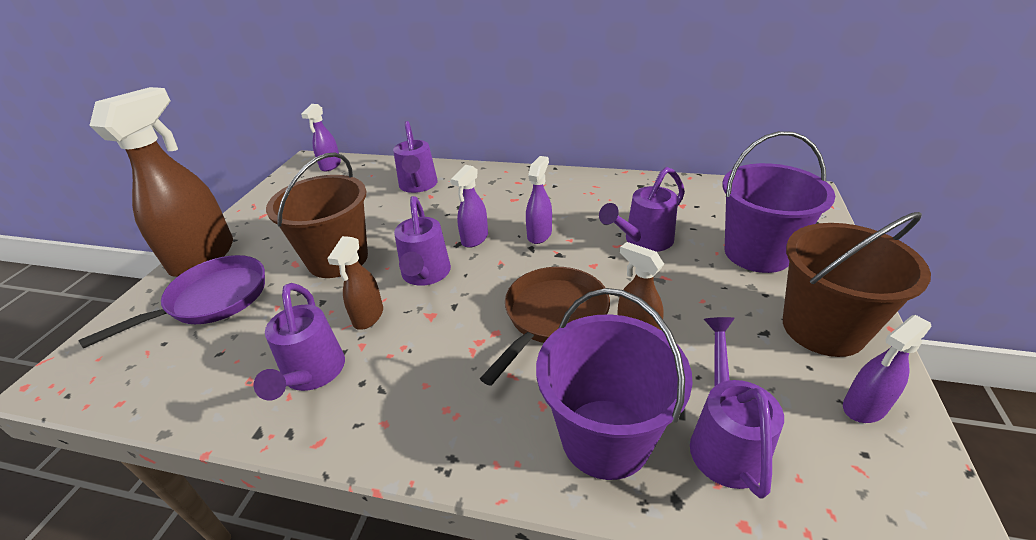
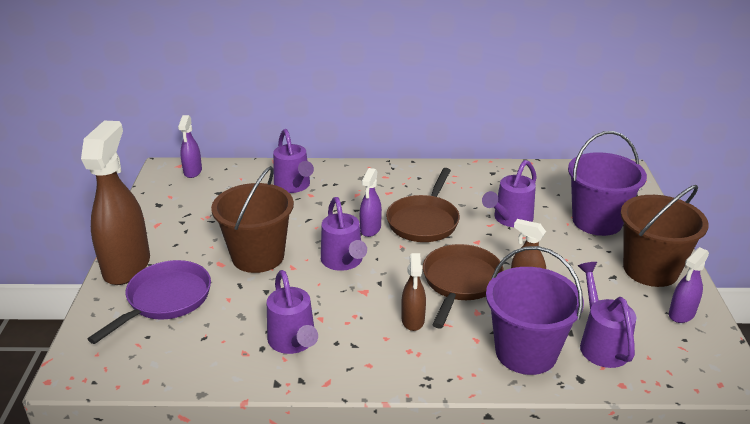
camera: 15 degrees left, 5 degrees down
(368, 316) = (313, 298): brown spray bottle -> brown spray bottle (413, 320)
(539, 234) = (424, 221): purple spray bottle -> brown pan

